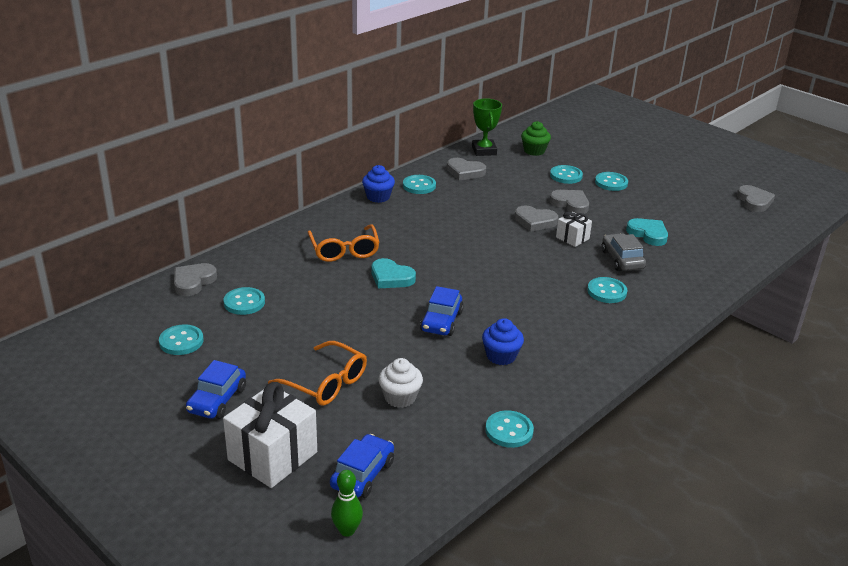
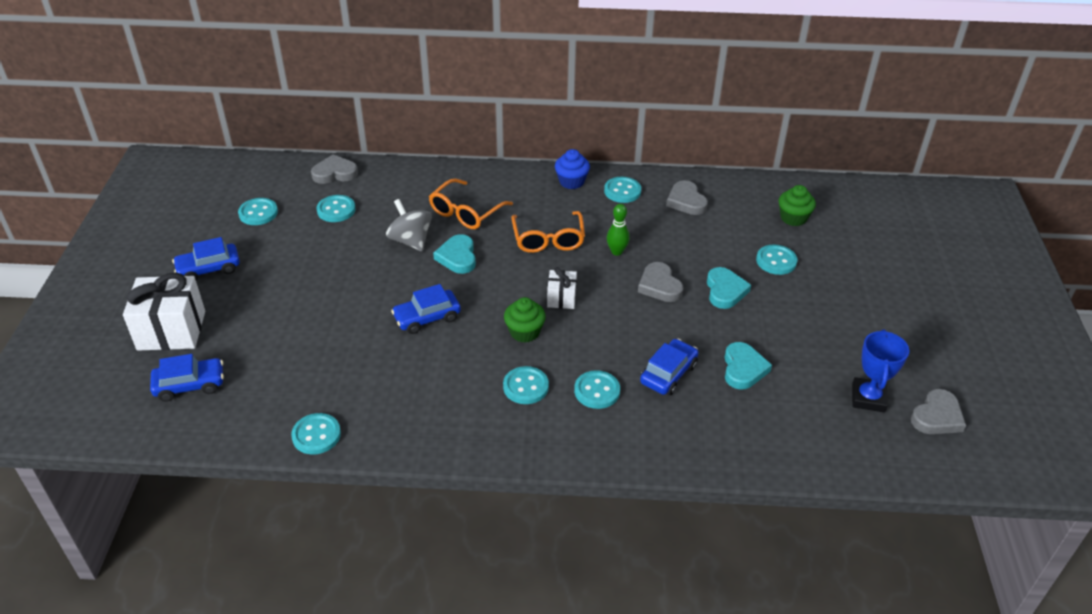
camera: 50 degrees right, 10 degrees up
(326, 383) = (279, 306): orange glasses -> orange glasses (548, 239)
(340, 287) = (411, 241): none -> grey spinning top
(347, 530) = (122, 412): green bowling pin -> green bowling pin (617, 252)
(400, 397) = (300, 352): white cupcake -> none
(484, 151) = (743, 190): green trophy -> none
(501, 356) = (415, 377): blue cupcake -> none
(513, 290) = (524, 332): none -> green cupcake
(570, 204) = (725, 291): grey heart -> turquoise heart
(572, 238) = (663, 323): white gift -> white gift (561, 298)
(611, 183) = (809, 296): turquoise button -> turquoise button (526, 387)
(622, 260) = (668, 374): grey car -> blue car
(718, 212) = (868, 398): none -> blue trophy

